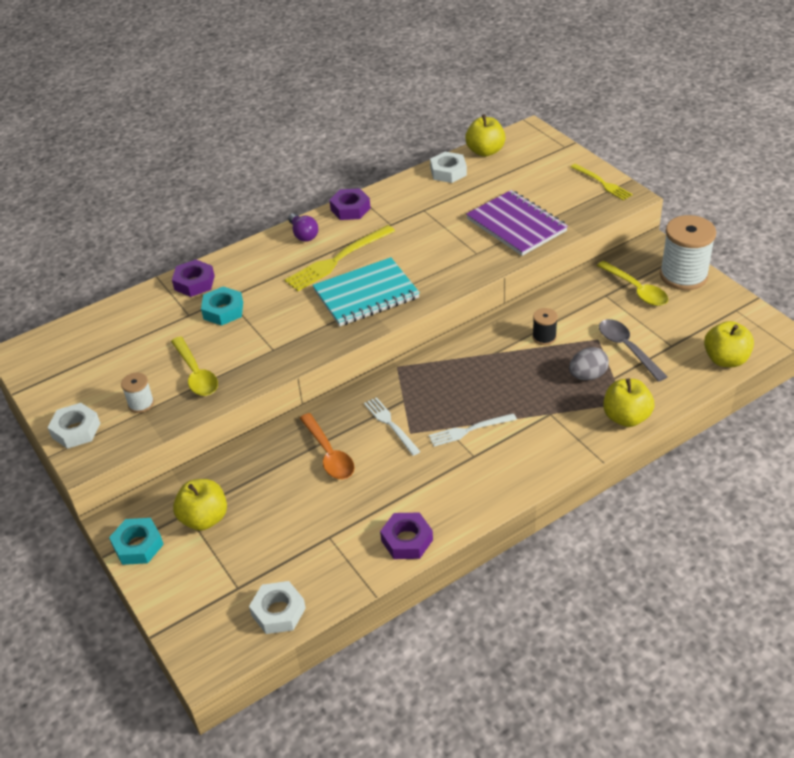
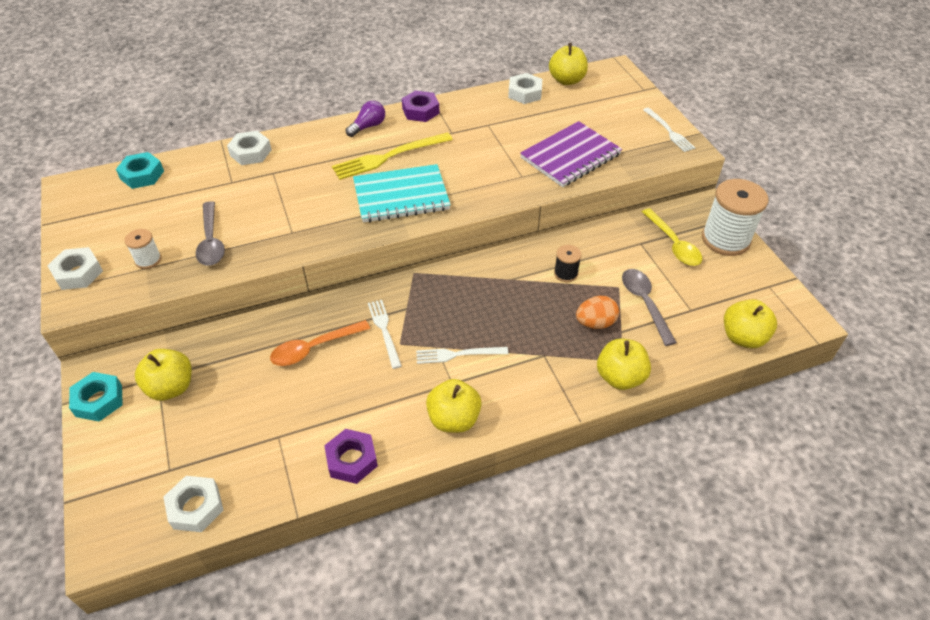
camera: 10 degrees right, 5 degrees up
(194, 283) = (250, 152): purple nut -> white nut
(196, 374) = (211, 241): yellow spoon -> grey spoon
(223, 311) = (264, 184): turquoise nut -> turquoise nut (142, 175)
(303, 234) = (368, 126): purple light bulb -> purple light bulb turned 120 degrees counterclockwise
(329, 454) = (314, 348): orange spoon -> orange spoon turned 75 degrees clockwise
(487, 486) = (454, 419): none -> yellow apple
(516, 225) = (570, 156): purple notebook -> purple notebook turned 75 degrees clockwise
(587, 375) = (595, 323): grey egg -> orange egg
(602, 183) = (668, 131): yellow fork -> white fork

